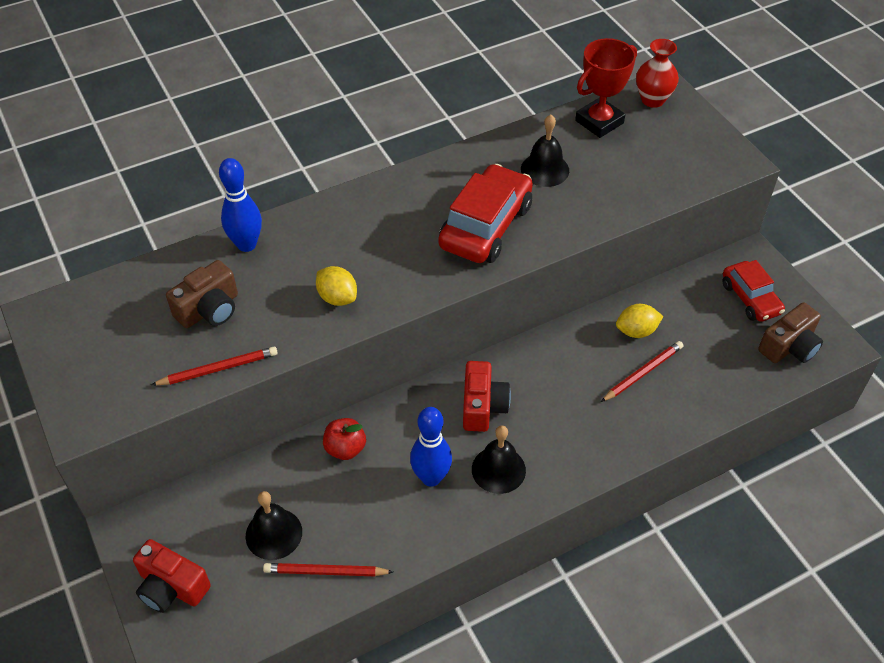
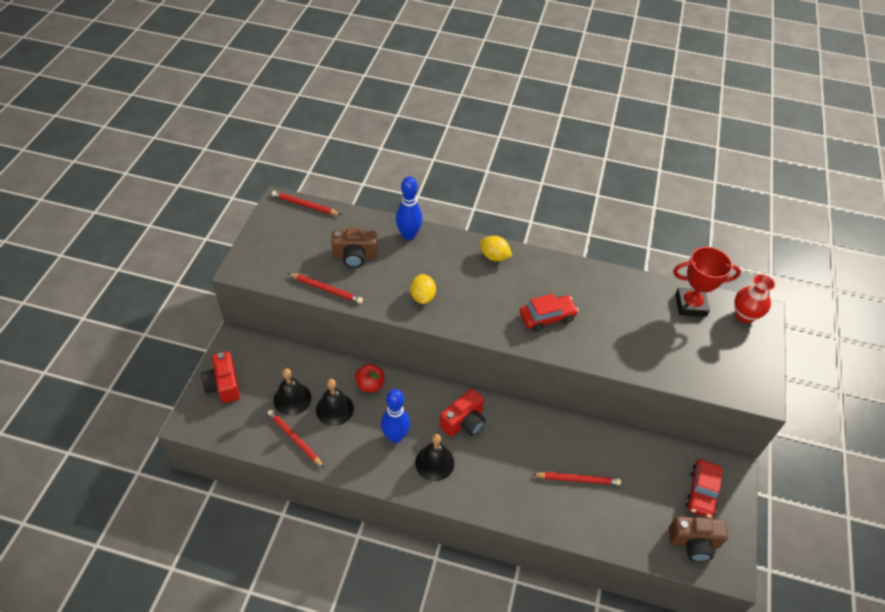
camera: 40 degrees right, 0 degrees up
(78, 296) = (305, 205): none -> red pencil
(486, 226) = (547, 317): red car -> red car, size x0.62
(545, 169) = (621, 309): black bell -> black bell (334, 409)
(636, 331) = (601, 452): yellow lemon -> yellow lemon (494, 256)

